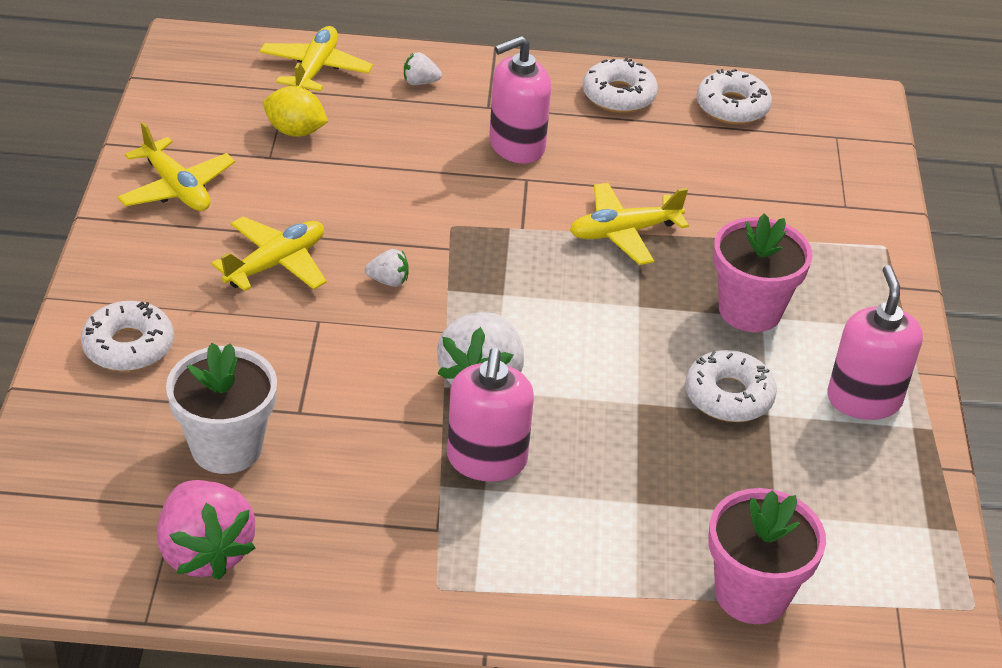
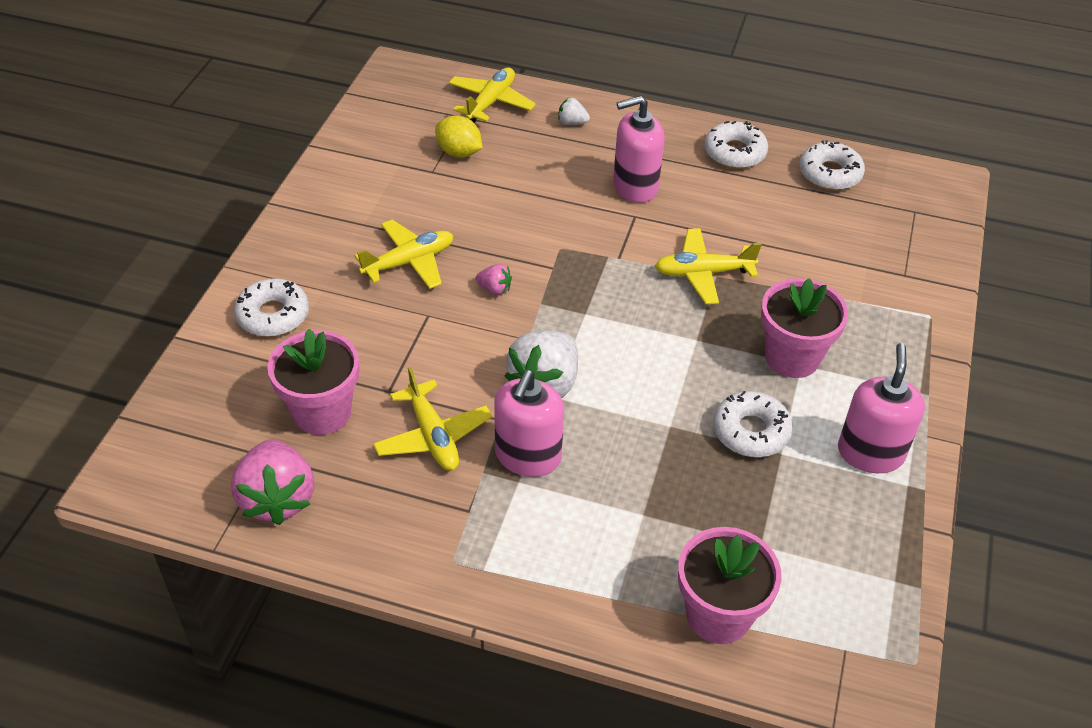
camera: 15 degrees right, 5 degrees up
(176, 188) = (351, 188): yellow plane -> yellow plane (432, 436)
(226, 447) = (322, 412): white flower pot -> pink flower pot
(388, 281) = (495, 289): white strawberry -> pink strawberry

